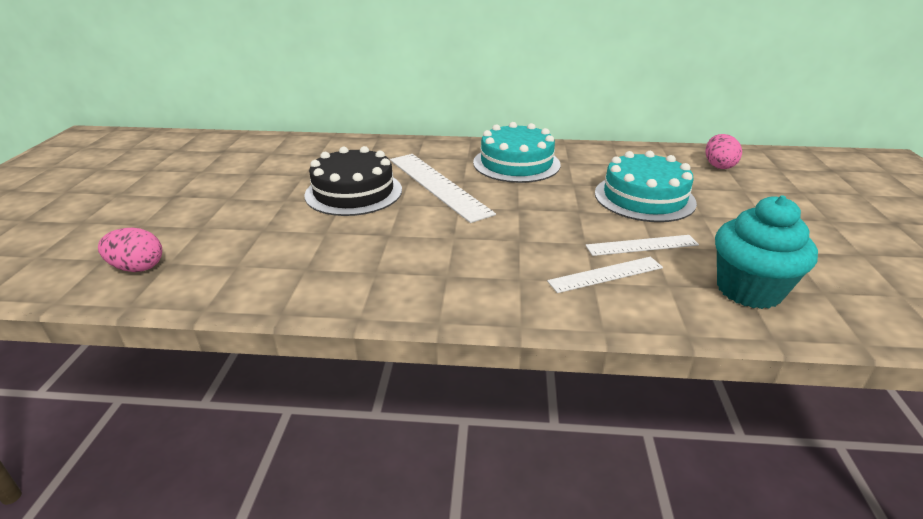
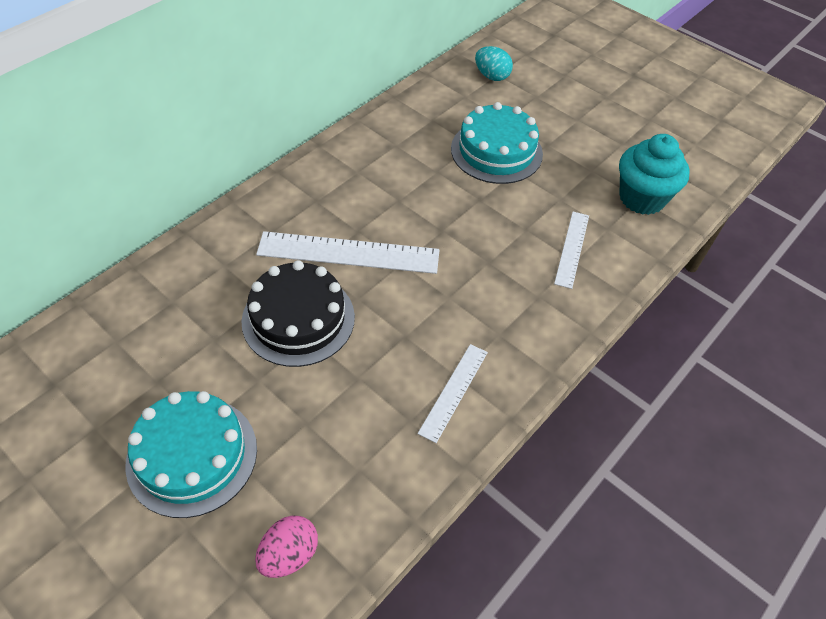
camera: 55 degrees left, 20 degrees up
(516, 163) = (363, 177): turquoise cake -> turquoise cake (192, 455)
(642, 245) = (555, 204): white ruler -> white ruler (454, 391)
(718, 166) = (491, 76): pink egg -> turquoise egg

